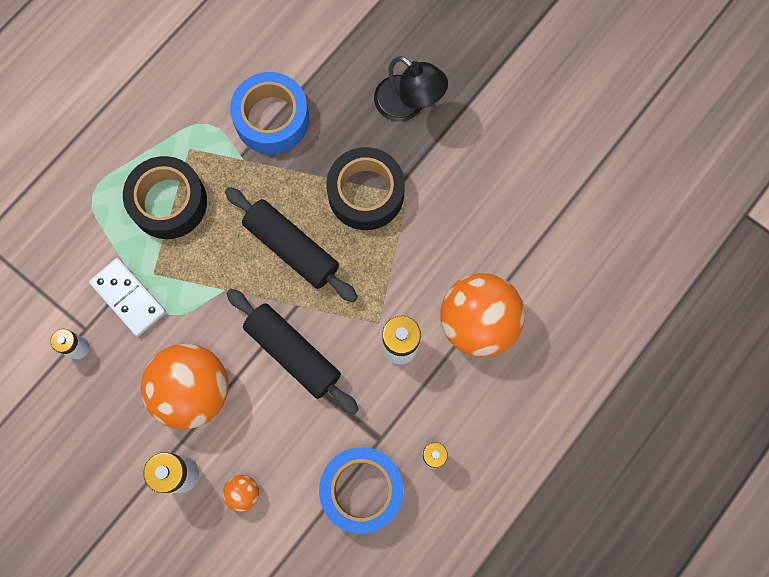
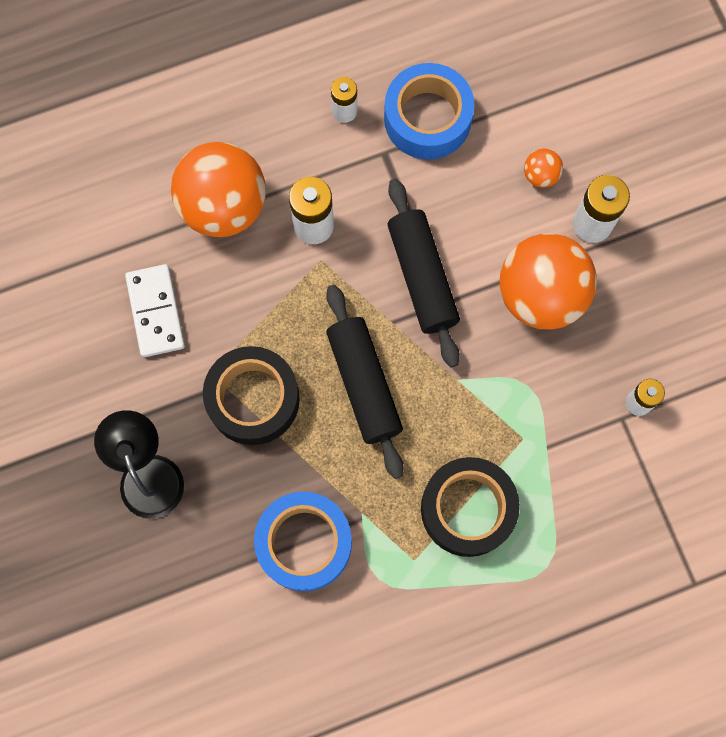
camera: 150 degrees left, 0 degrees up
(128, 298) = (561, 426): white domino -> white domino (156, 312)

